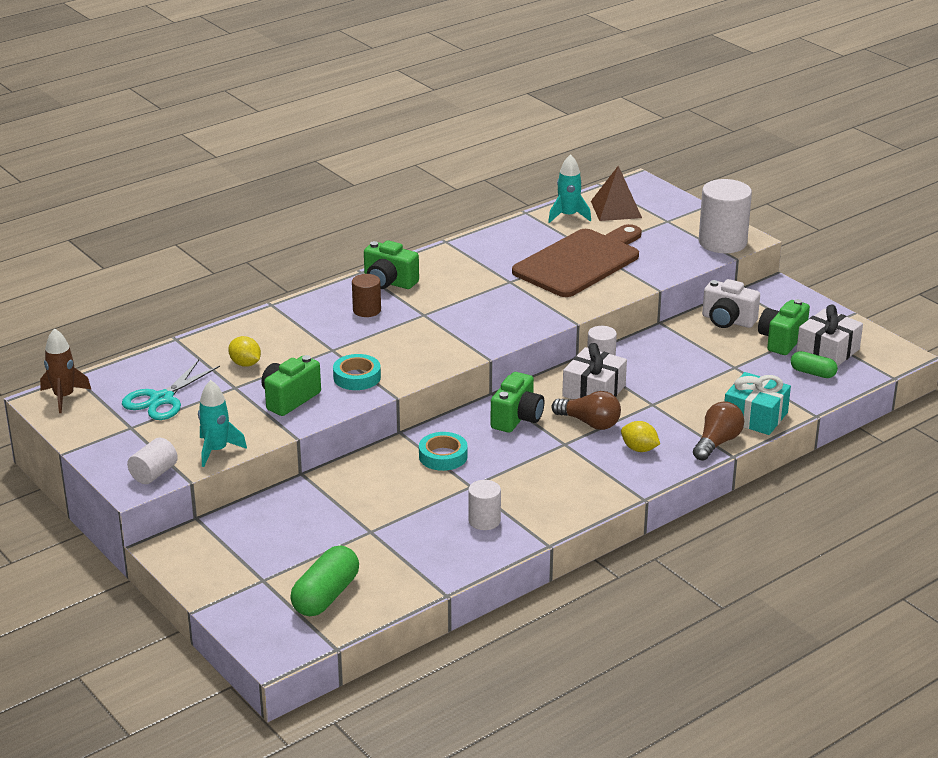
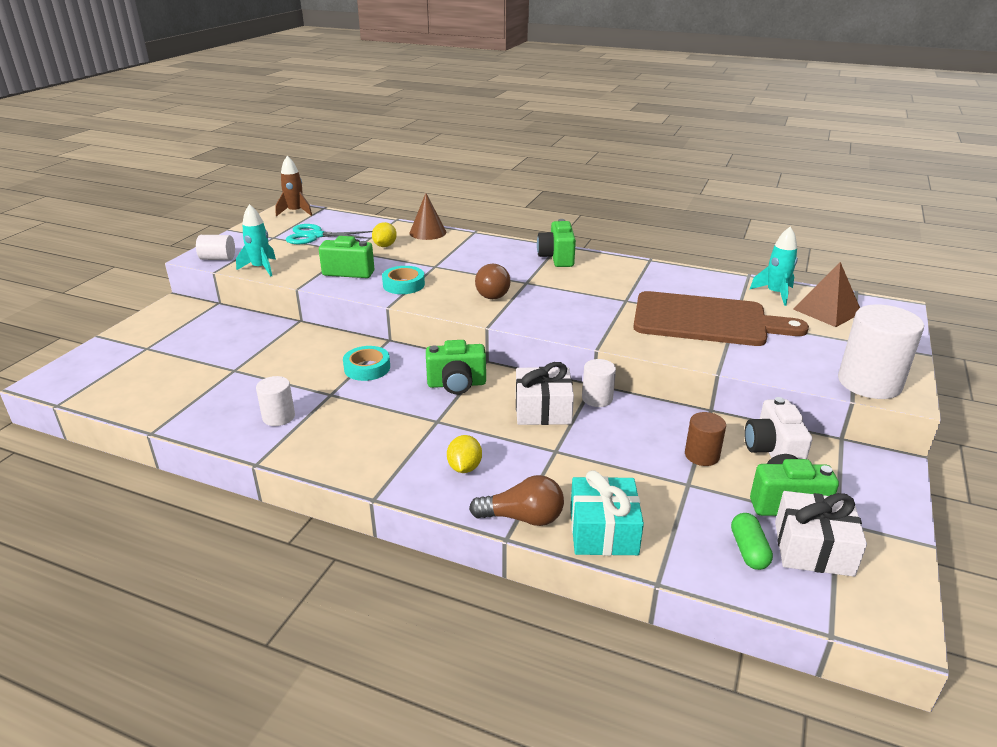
camera: 60 degrees right, 0 degrees up
(239, 330) = (428, 232): none -> brown cone
(326, 596) = (132, 378): green capsule -> none
(367, 310) = (506, 262): brown cylinder -> brown cylinder (702, 455)
(589, 423) = (485, 424): brown light bulb -> brown light bulb (492, 292)

